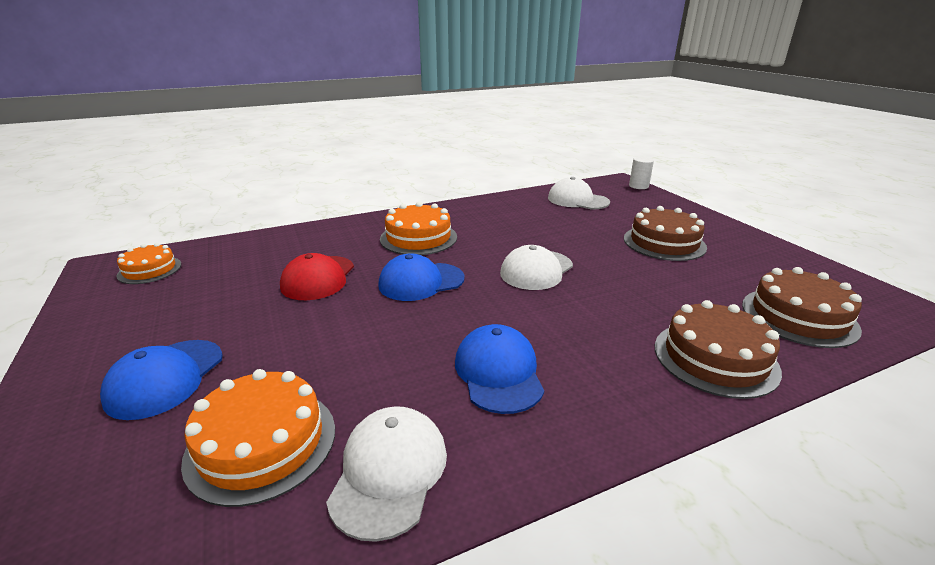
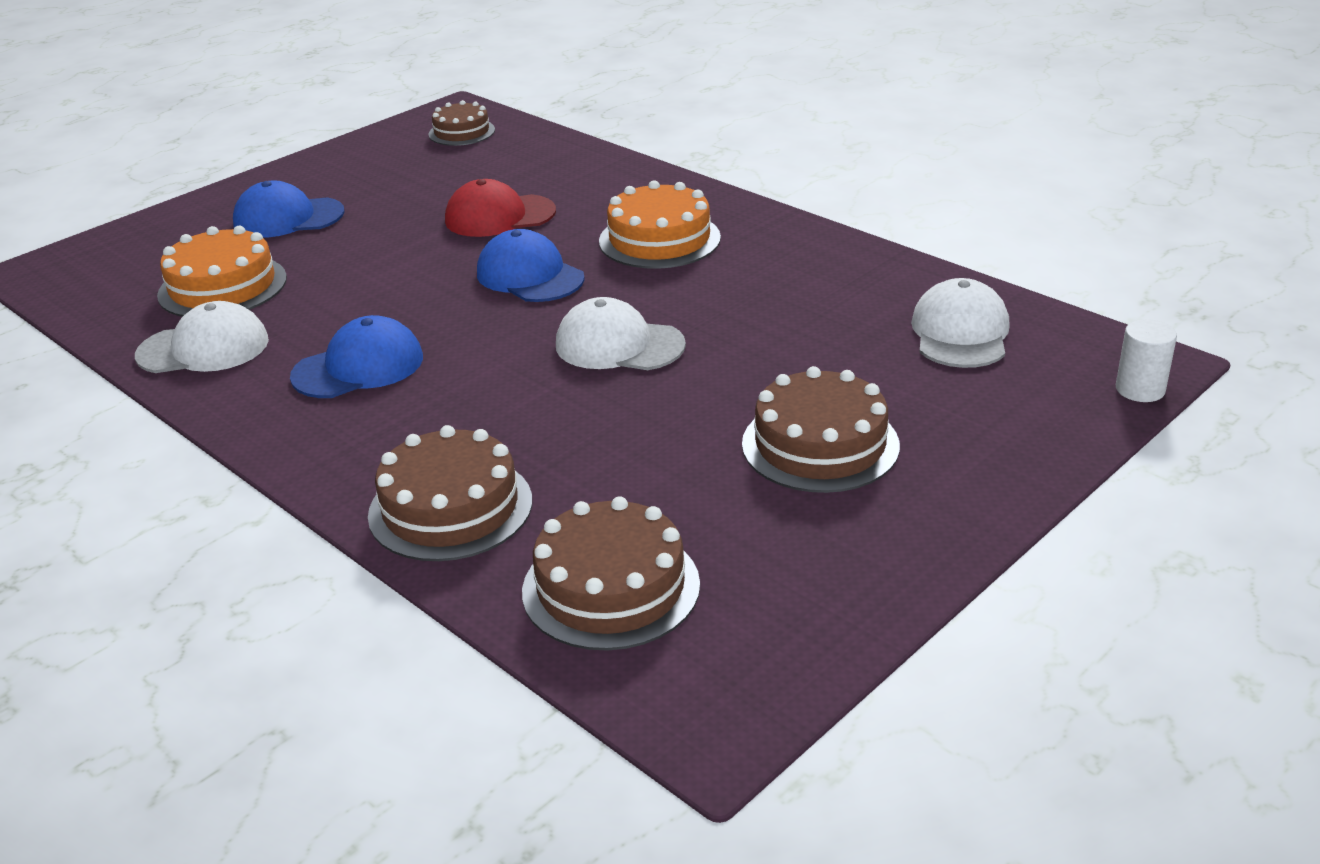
camera: 70 degrees right, 5 degrees up
(149, 270) = (461, 132): orange cake -> brown cake

